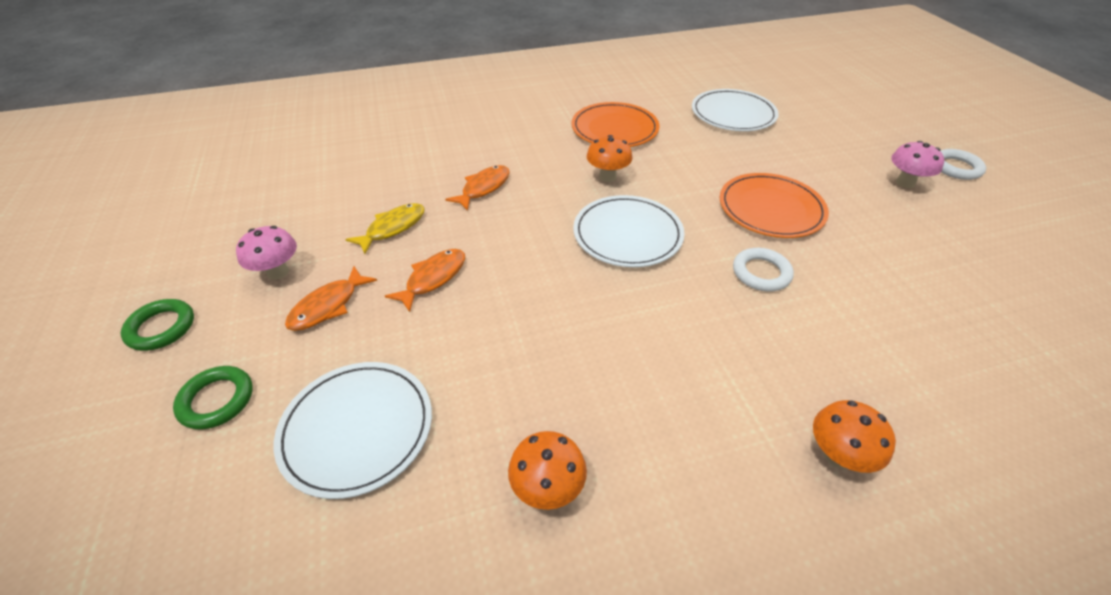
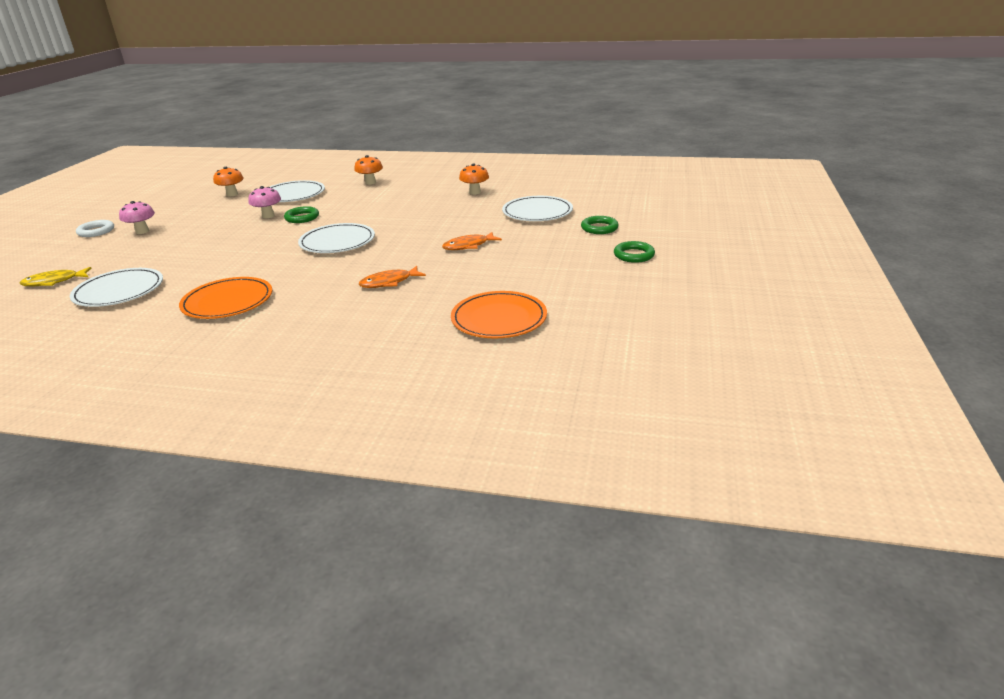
camera: 150 degrees left, 15 degrees down
(278, 272) = (561, 265): pink mushroom -> pink mushroom (268, 216)
(328, 306) = (535, 246): orange fish -> none
(393, 228) = (474, 272): yellow fish -> yellow fish (54, 282)
(607, 177) = (296, 270): orange mushroom -> orange mushroom (232, 194)
(761, 273) = (302, 218): white ring -> green ring
(771, 209) = (239, 236): orange plate -> orange plate (499, 319)
(898, 340) = (293, 195): none -> white plate

